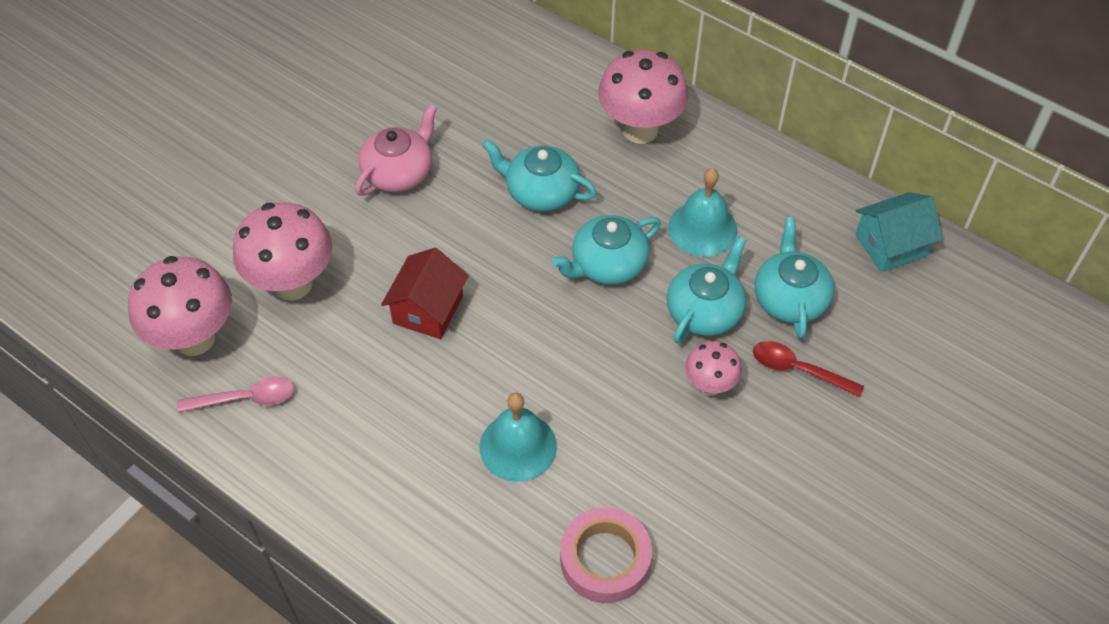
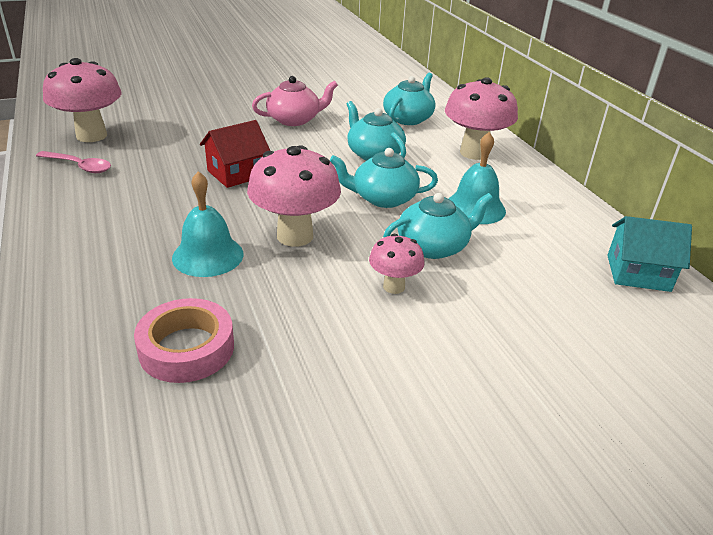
camera: 30 degrees right, 20 degrees down
(293, 284) = (174, 136): pink mushroom -> pink mushroom (295, 236)
(789, 298) = (514, 267): turquoise teapot -> turquoise teapot (408, 118)
(798, 370) = (483, 310): red spoon -> none

